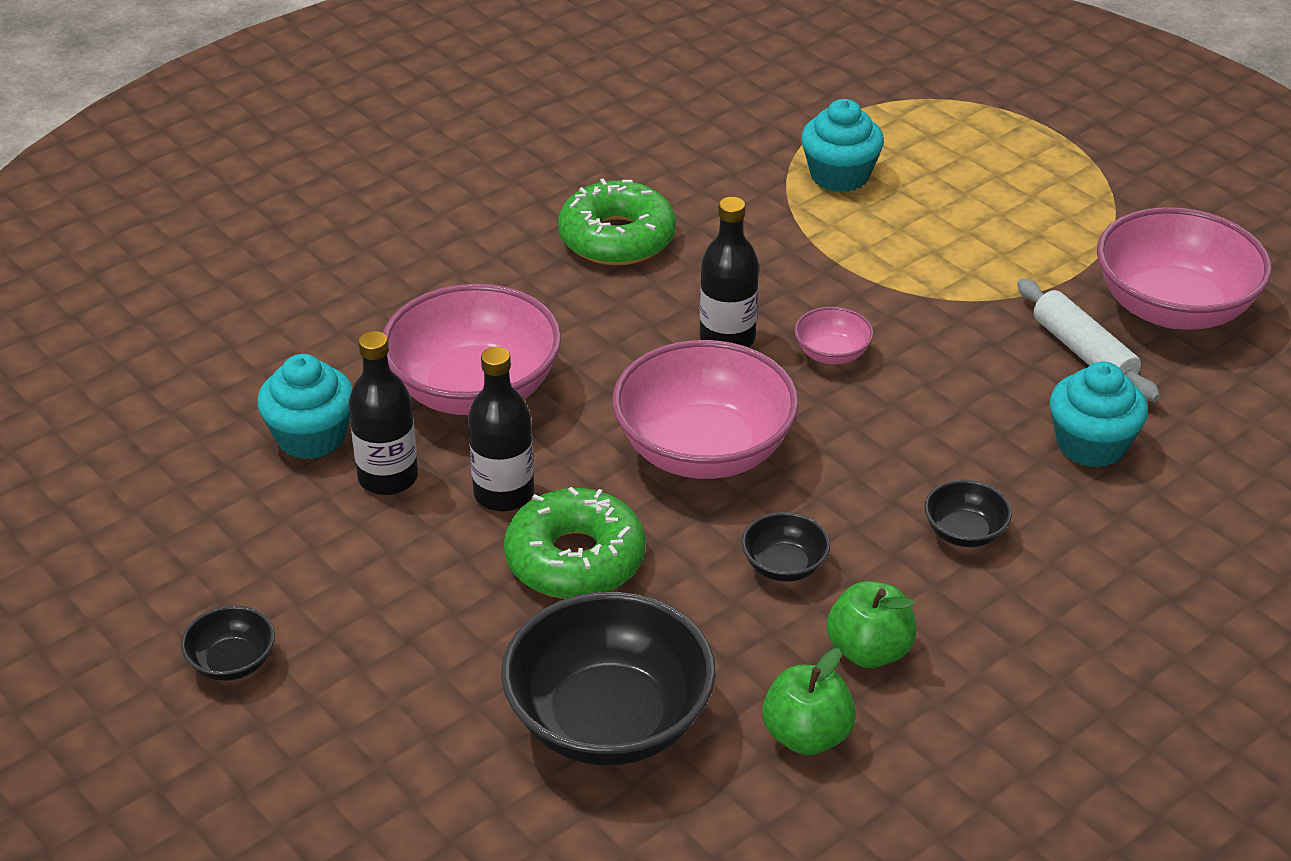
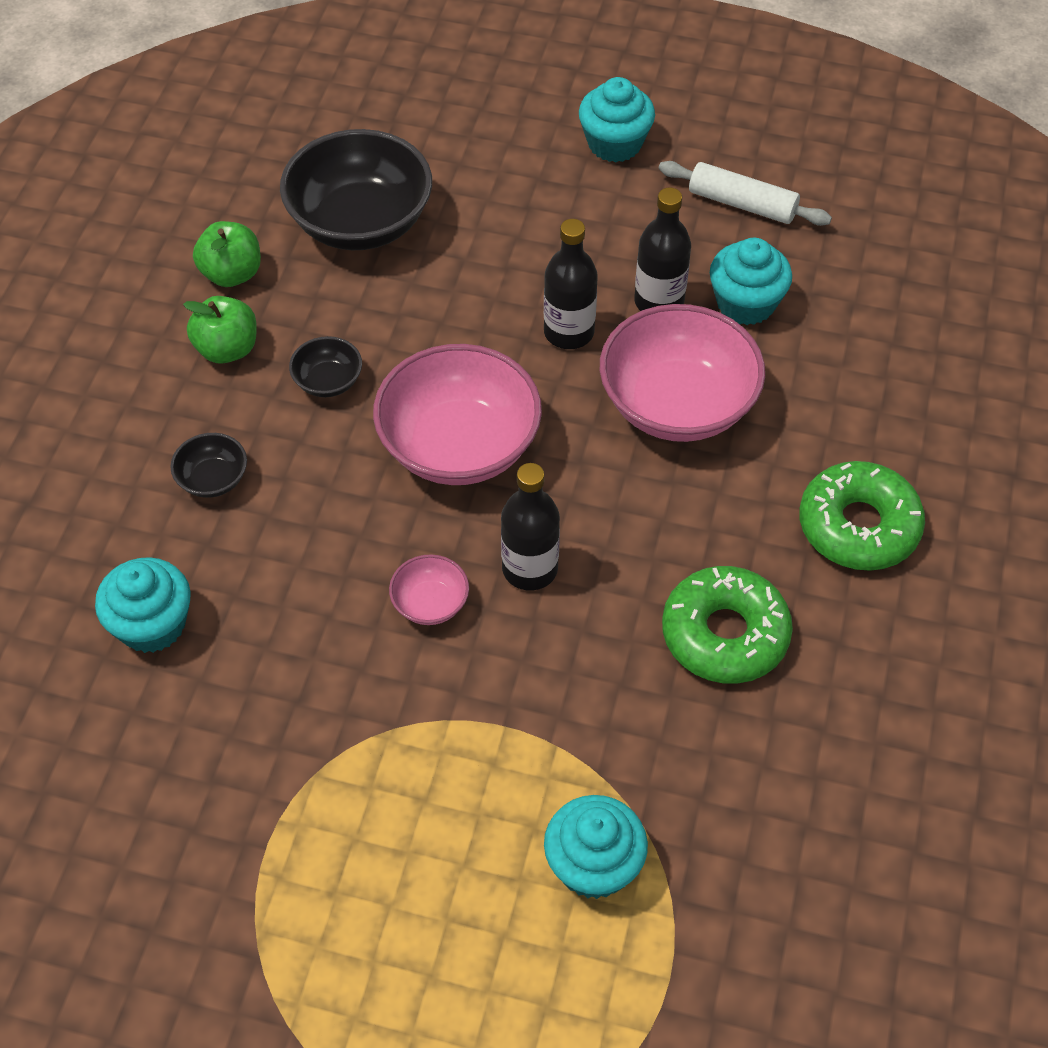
camera: 145 degrees right, 15 degrees up
(232, 662) = (614, 143): black bowl -> turquoise cupcake
(575, 559) = (474, 311): green donut -> green donut (858, 526)
(1083, 352) = (207, 737): white rolling pin -> white rolling pin (742, 204)
(1173, 308) = (145, 855): pink bowl -> none

